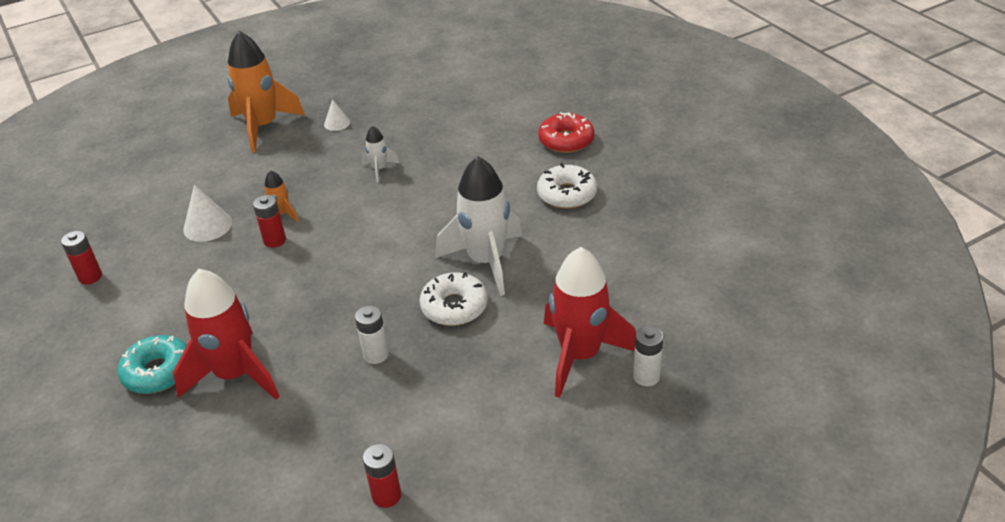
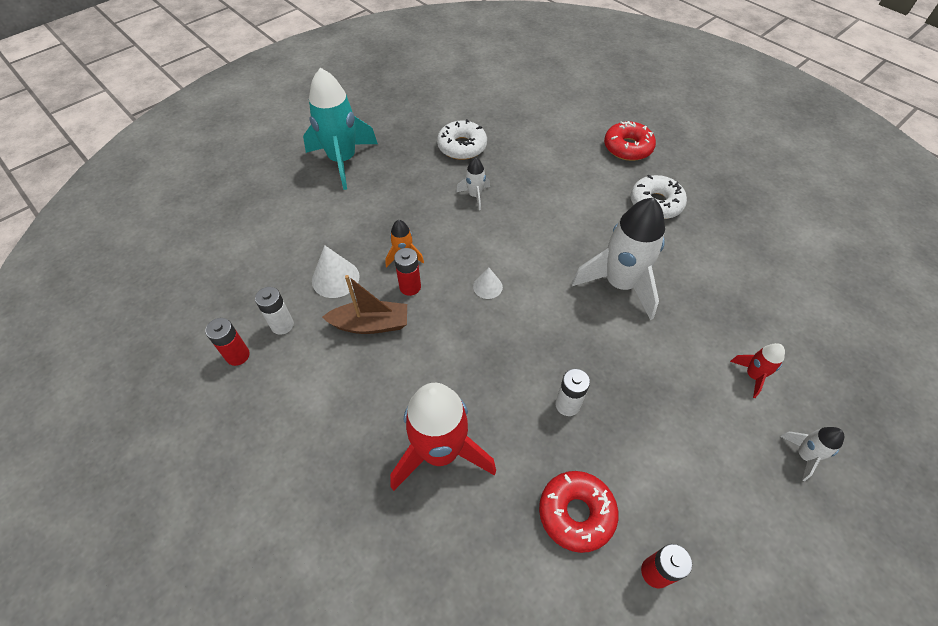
camera: 15 degrees left, 15 degrees up
(158, 372) = (358, 462): turquoise donut -> none
(222, 267) = (371, 324): none -> brown boat
(263, 127) = (343, 161): orange rocket -> turquoise rocket
(336, 440) = (576, 513): none -> red donut
(337, 123) = (412, 150): white cone -> white cone (487, 286)
(454, 307) = (615, 338): white donut -> white donut (462, 146)
(580, 355) = (753, 375): red rocket -> red rocket, size x0.46
(593, 428) = (804, 455): none -> white rocket
(646, 376) = (820, 389): white battery -> white battery (282, 325)

